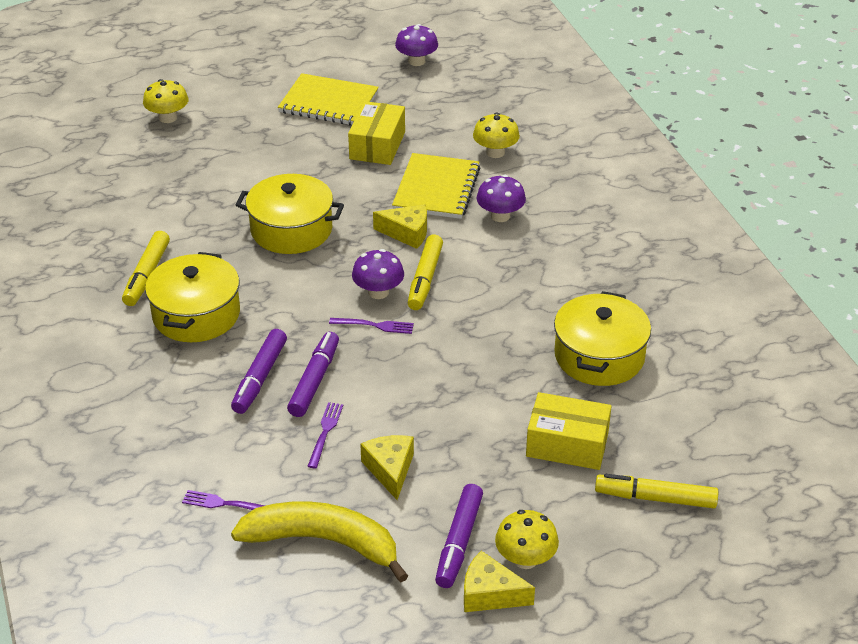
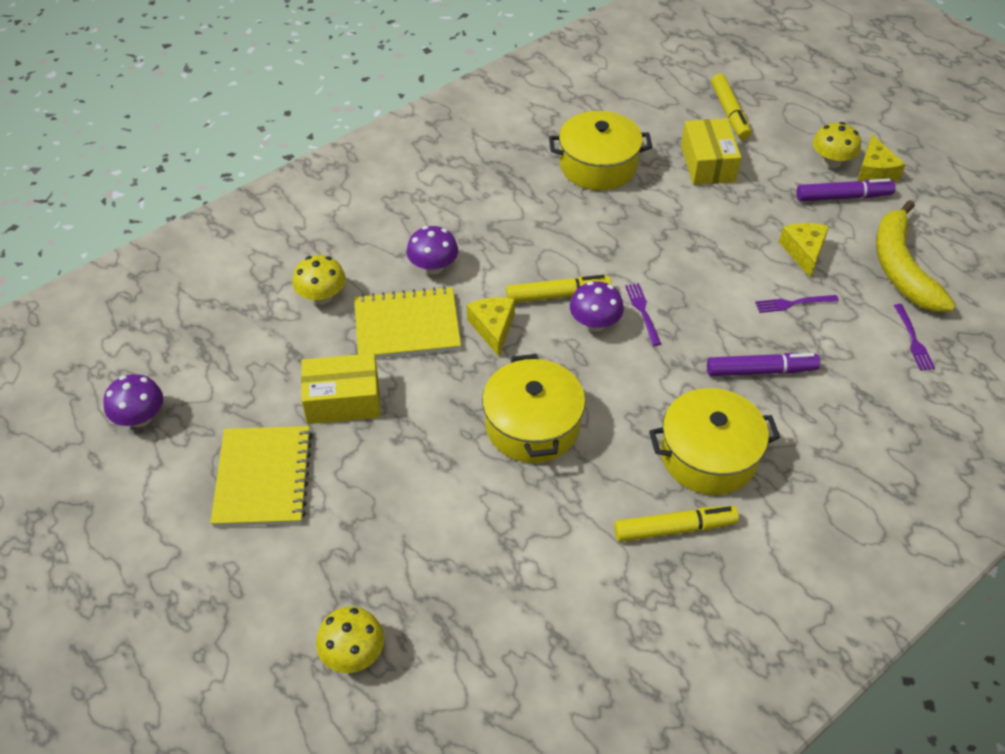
camera: 110 degrees left, 10 degrees up
(314, 380) = (738, 331): purple marker -> none
(390, 470) = (803, 252): yellow cheese -> yellow cheese turned 120 degrees clockwise

